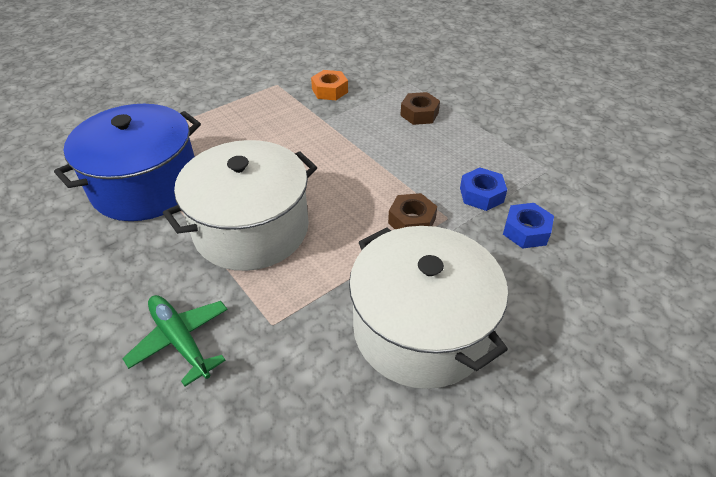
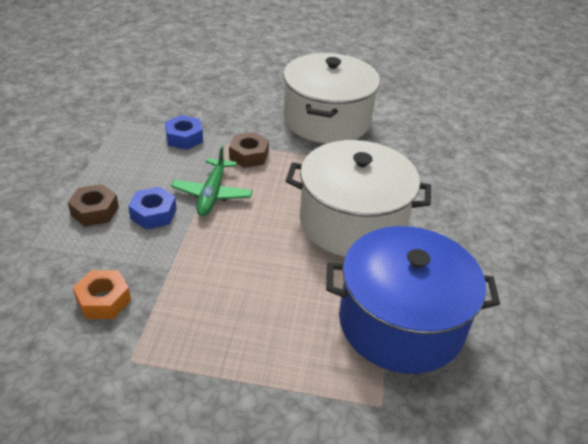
camera: 135 degrees left, 5 degrees down
(180, 341) = (457, 193): green plane -> green plane (212, 194)
(526, 231) = (203, 111): blue nut -> blue nut (153, 214)

